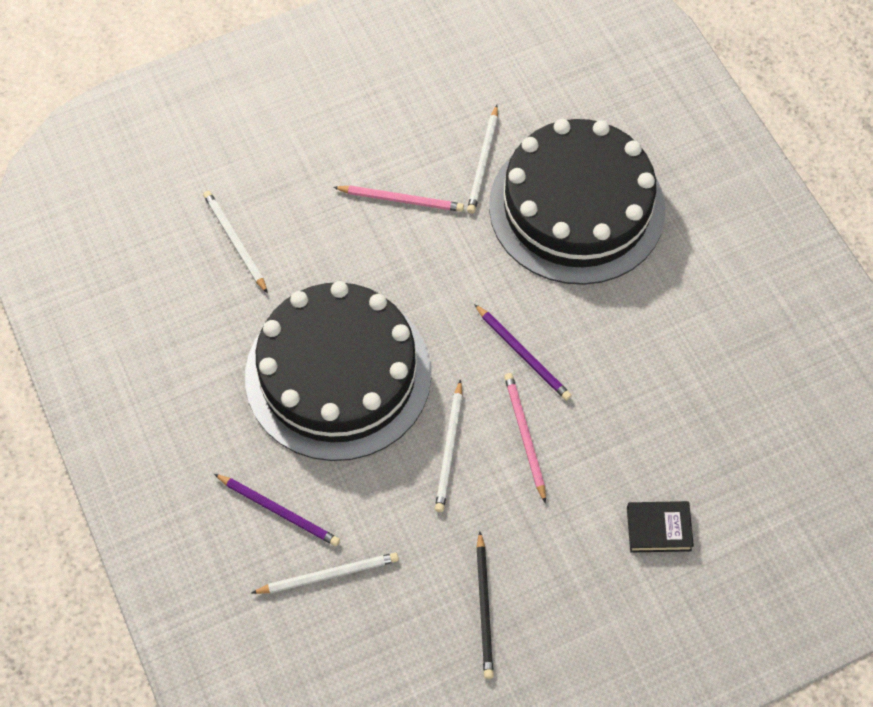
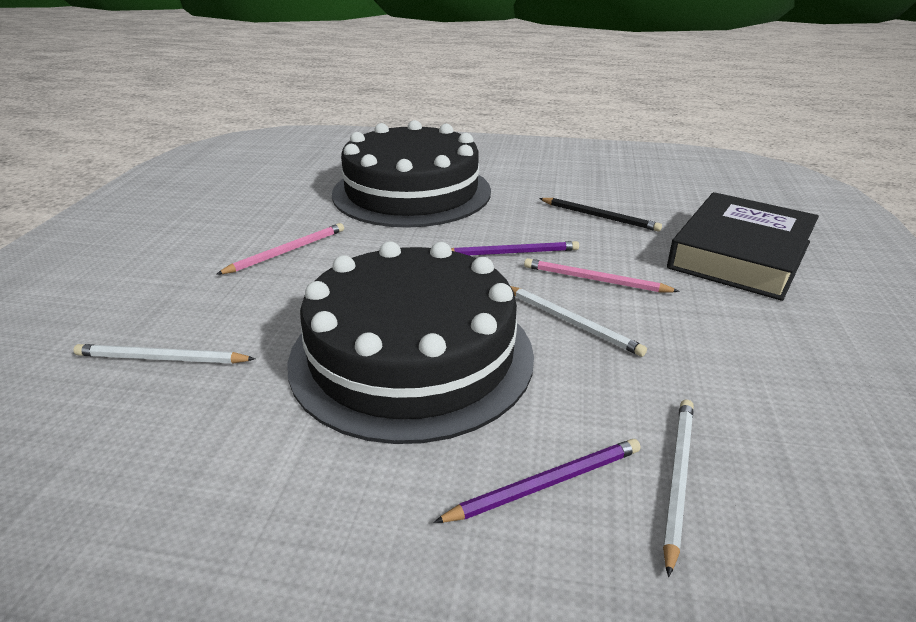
camera: 55 degrees left, 30 degrees down
(483, 162) = (317, 209): white pencil -> none
(484, 607) = (786, 372): black pencil -> black pencil (600, 217)
(658, 529) = (740, 255): black book -> black book, size x2.27

